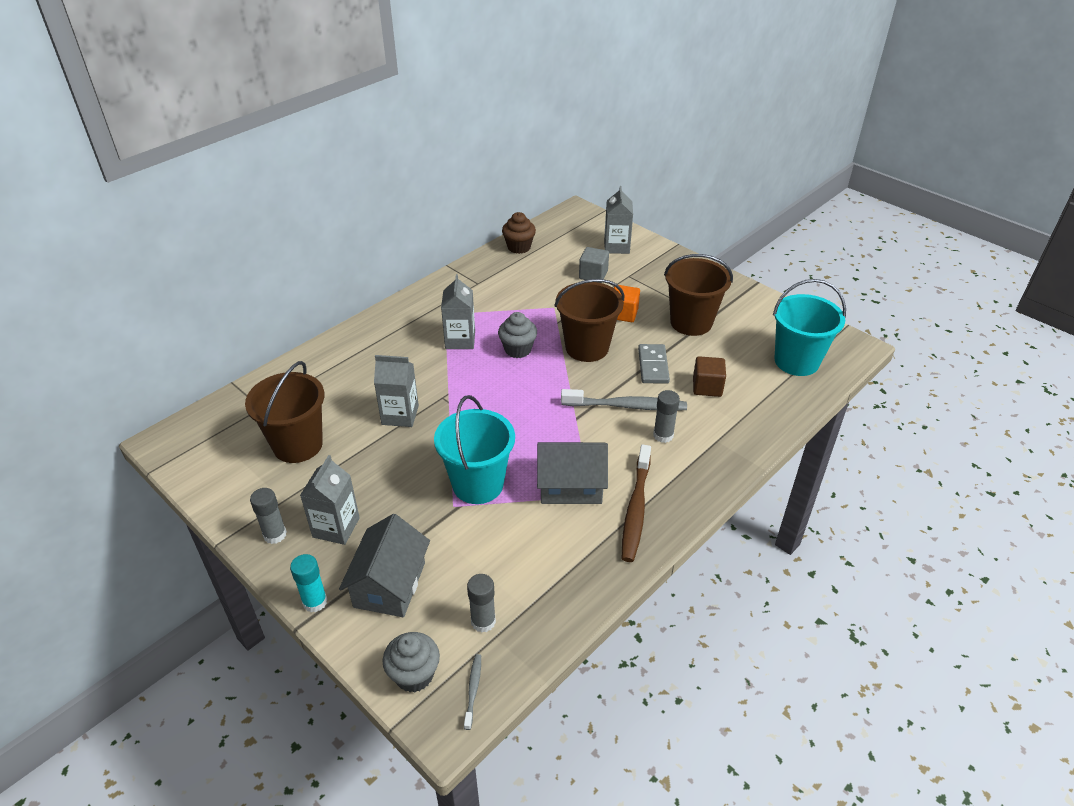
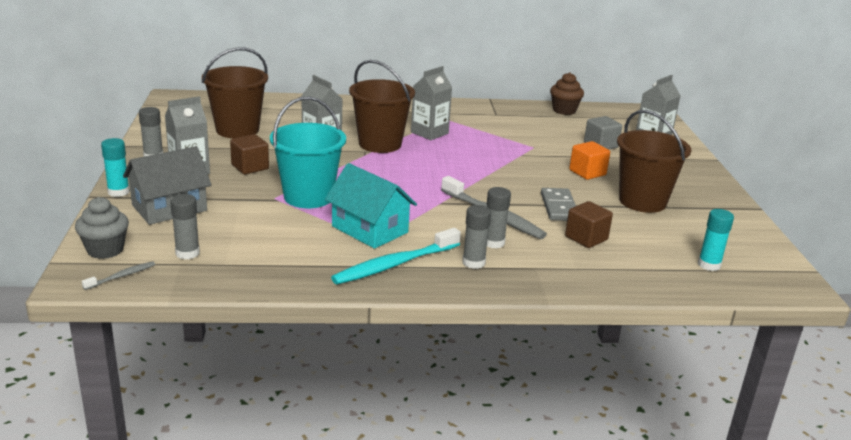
camera: 40 degrees right, 15 degrees down
(380, 484) = (250, 167): none -> brown cube
(518, 349) = (463, 154): grey cupcake -> none
(570, 486) = (369, 229): grey house -> turquoise house
(587, 348) = (520, 175): brown bucket -> brown bucket (380, 144)
(636, 509) = (395, 264): brown toothbrush -> turquoise toothbrush
(653, 366) = (559, 207): grey domino -> grey domino turned 45 degrees counterclockwise
(678, 466) = (473, 263): none -> grey glue stick
(796, 361) = (709, 265): turquoise bucket -> turquoise glue stick

